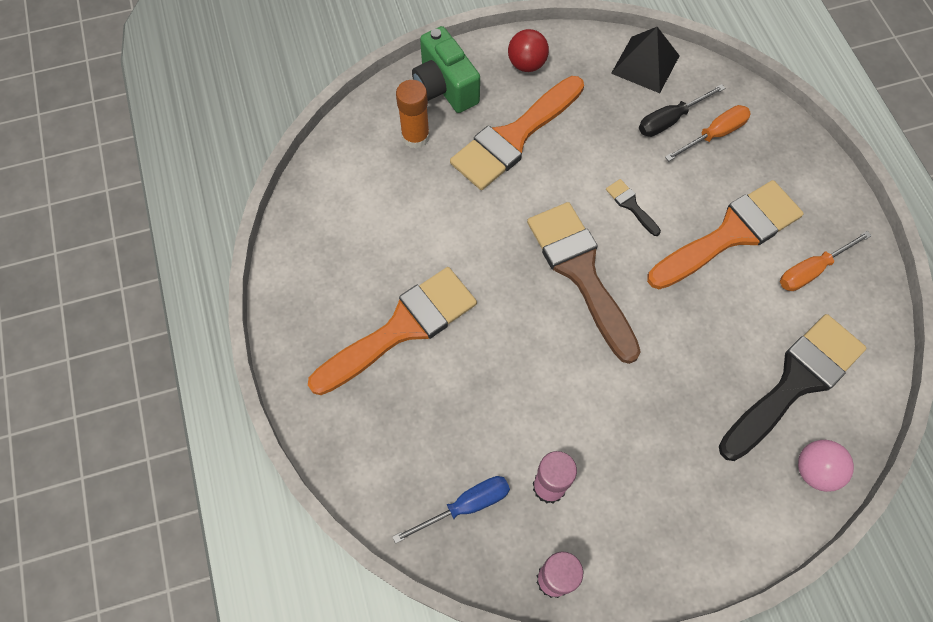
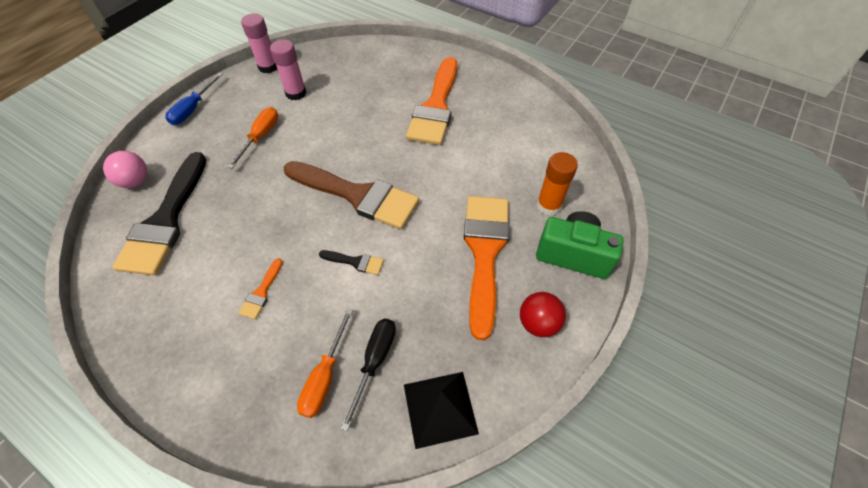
camera: 140 degrees right, 10 degrees down
(466, 506) = (332, 66): blue screwdriver -> blue screwdriver (193, 109)
(731, 234) = (261, 292): orange brush -> orange brush, size x0.41
(811, 270) = (178, 307): orange screwdriver -> orange screwdriver (261, 137)

